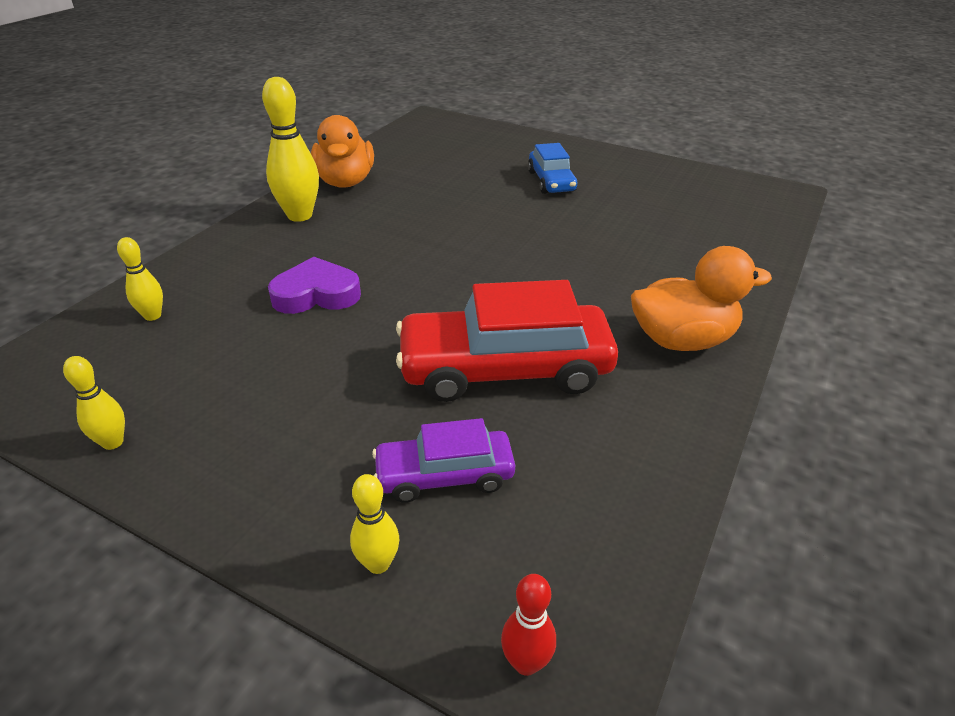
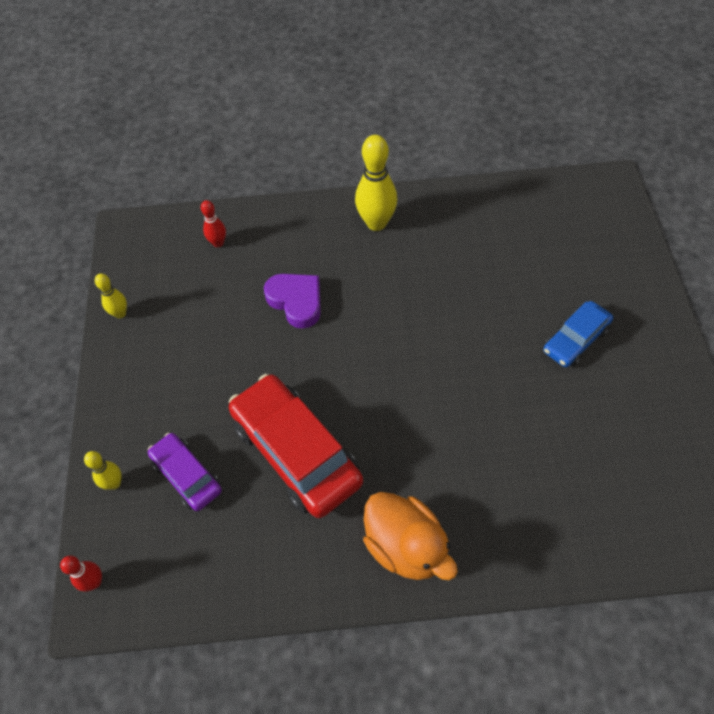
camera: 60 degrees right, 20 degrees up
(152, 316) = (218, 243): yellow bowling pin -> red bowling pin
(345, 182) = (445, 212): orange duck -> none

